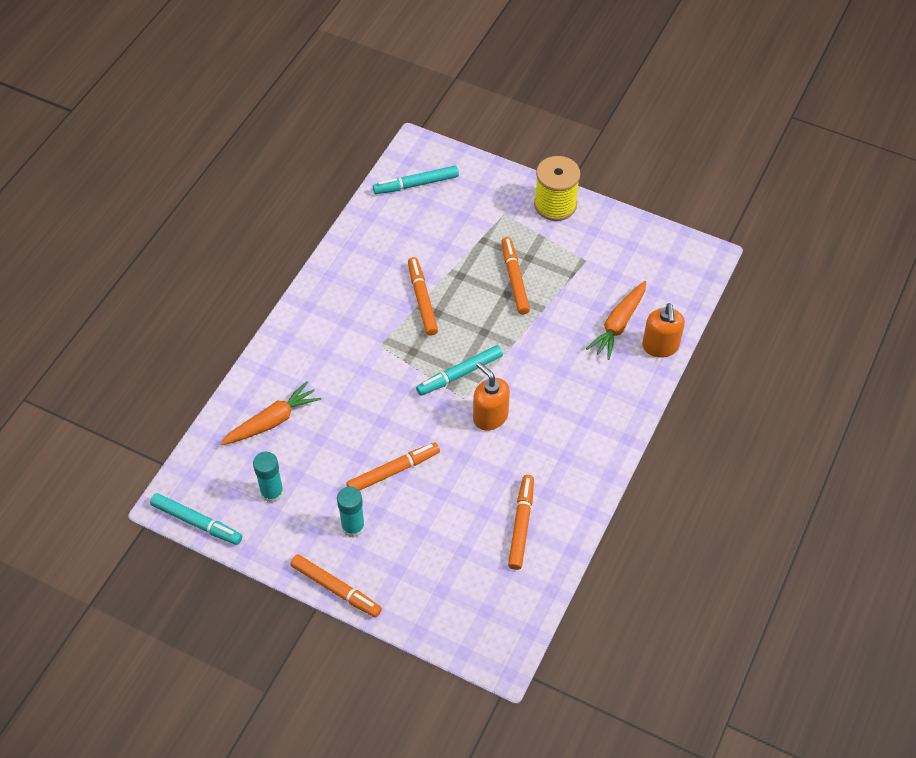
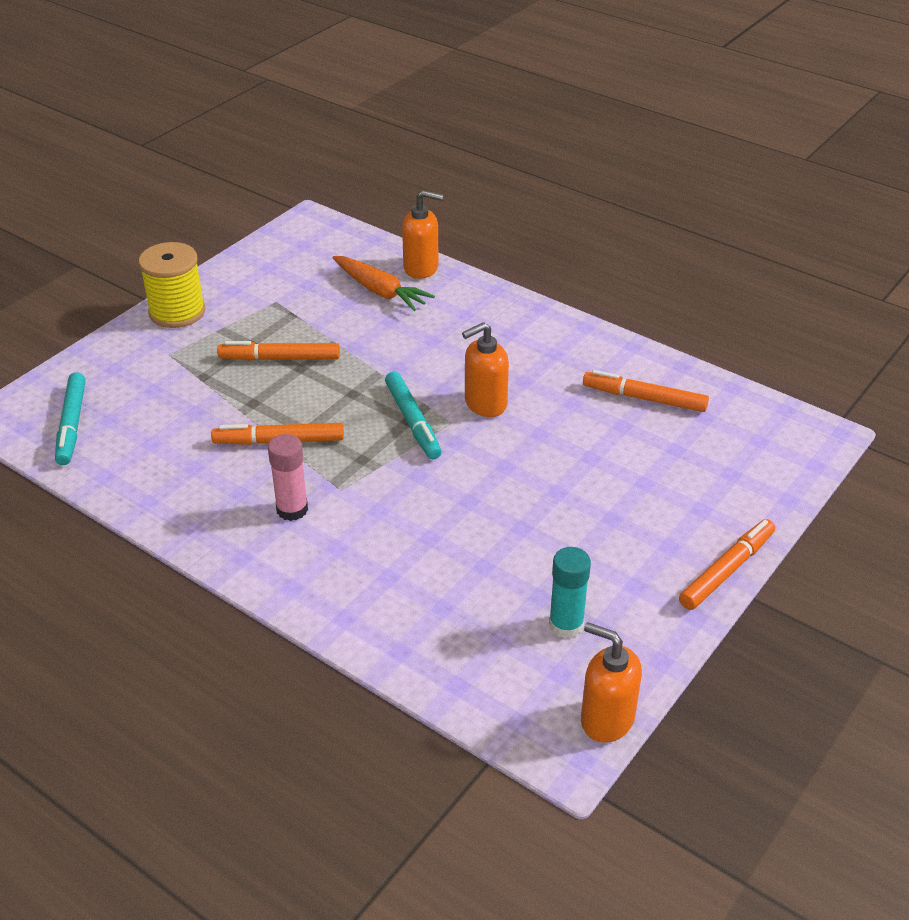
camera: 80 degrees left, 15 degrees down
(197, 522) = (606, 719): turquoise marker -> orange soap dispenser
(272, 421) = (440, 615): orange carrot -> none
(353, 527) = (632, 544): turquoise glue stick -> none
(355, 322) = (292, 509): none -> pink glue stick
(393, 471) = (550, 497): orange marker -> none

